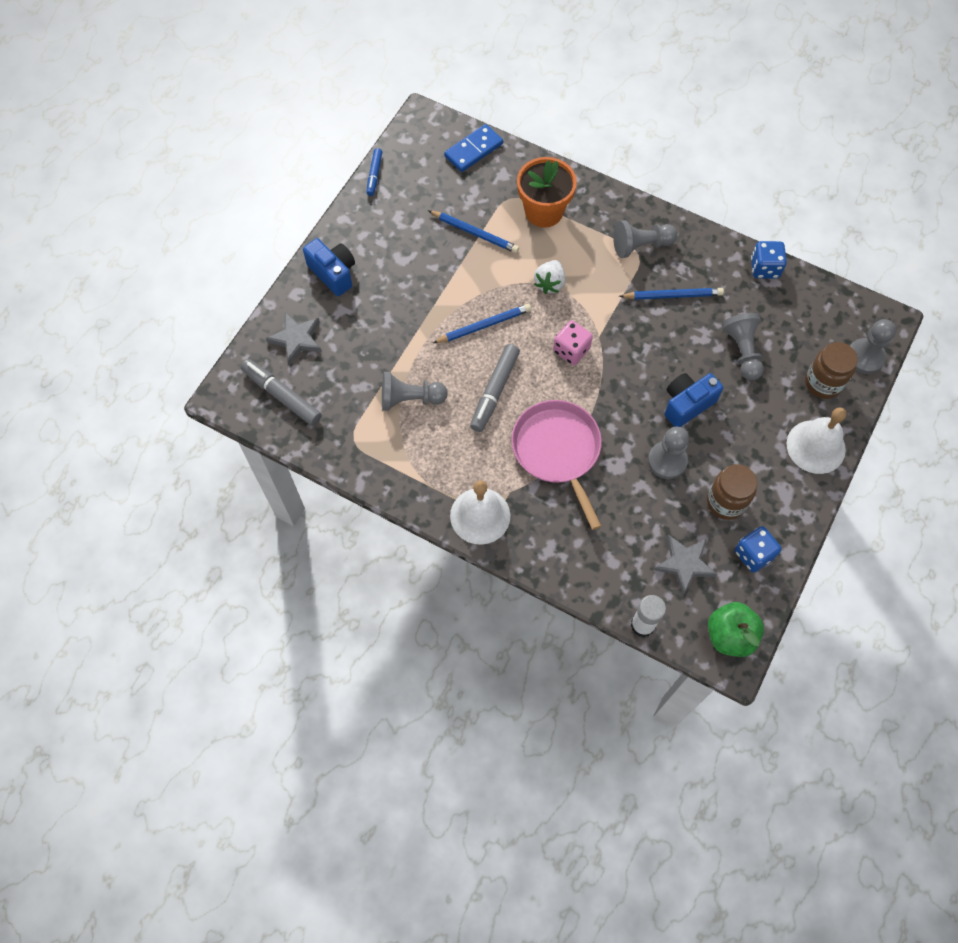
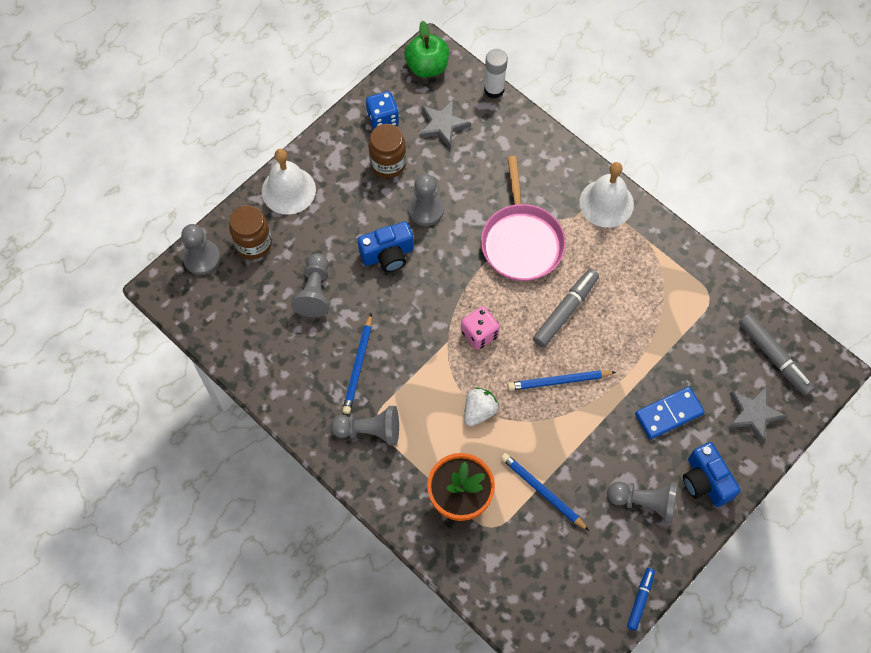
camera: 165 degrees left, 0 degrees up
(410, 399) = (648, 323): grey pawn -> grey pawn (644, 502)
(473, 150) = (517, 605): blue domino -> blue domino (669, 414)
(673, 295) = (358, 366): blue pencil -> blue pencil turned 90 degrees counterclockwise
(764, 268) = (253, 372): blue dice -> none

